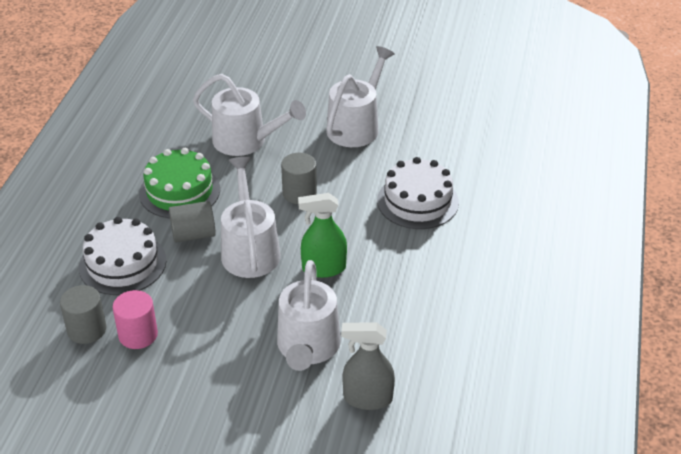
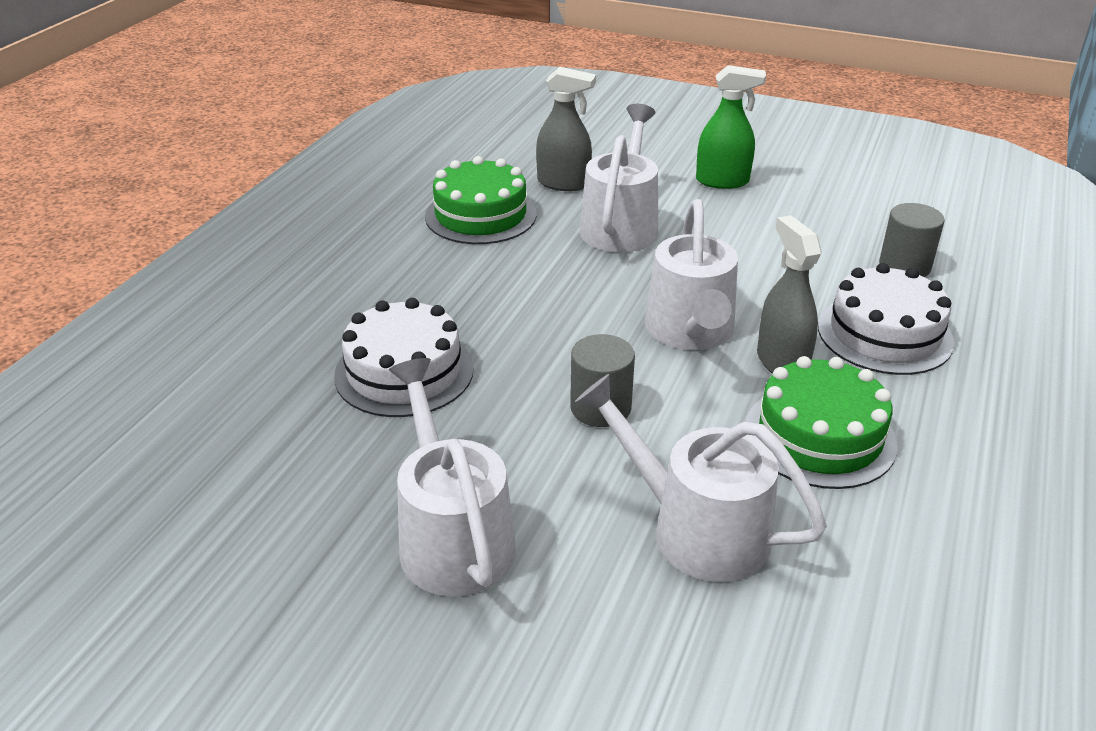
camera: 170 degrees left, 5 degrees down
(138, 335) = (834, 255): pink cylinder -> none
(193, 234) = (781, 362): grey cylinder -> grey spray bottle
(323, 268) = (584, 298): green spray bottle -> green spray bottle (722, 181)
(356, 126) = (452, 537): white watering can -> white watering can turned 120 degrees clockwise
(425, 345) = (480, 215): none -> green cake

